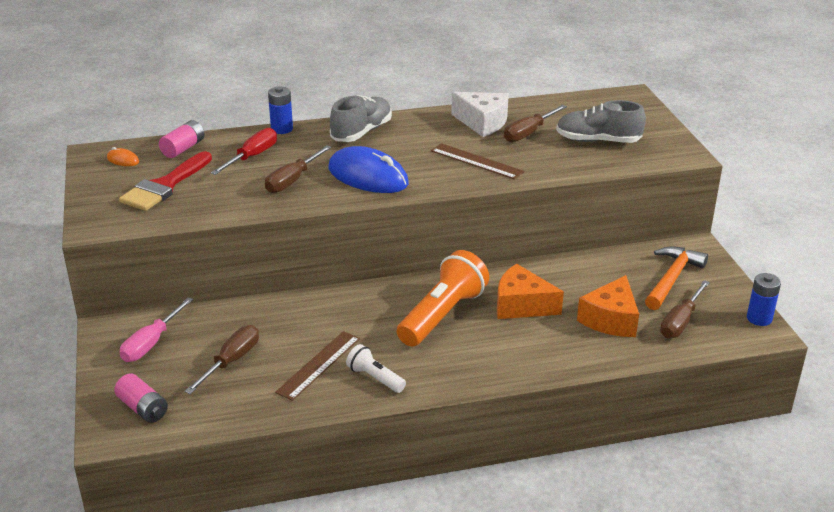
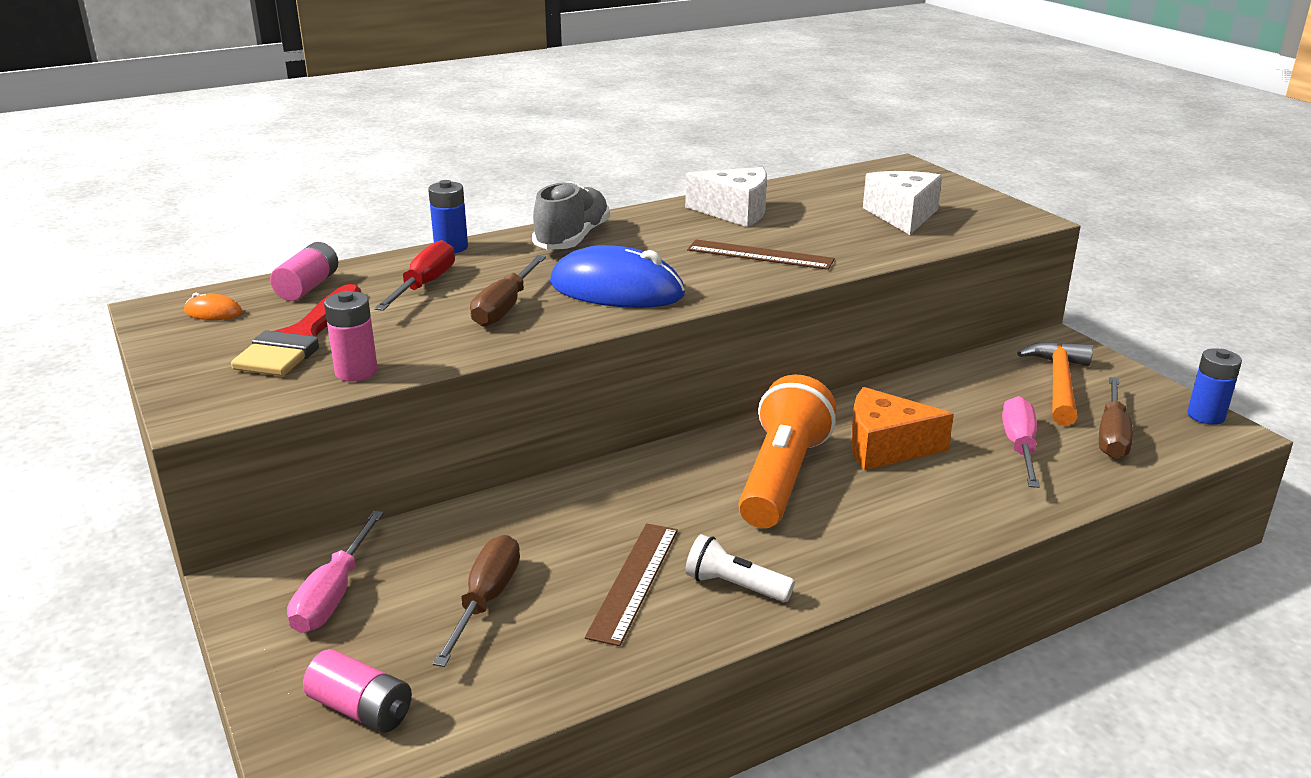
camera: 15 degrees left, 5 degrees down
(187, 214) = (356, 372): none -> pink battery
(528, 133) = (805, 217): brown screwdriver -> none
(598, 141) = (902, 215): grey shoe -> white cheese
(610, 319) = (1019, 446): orange cheese -> pink screwdriver

